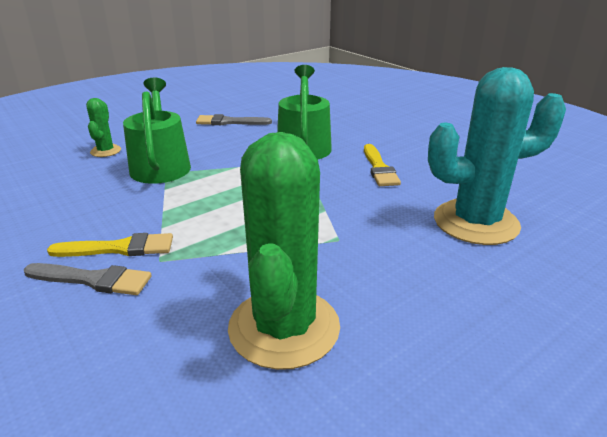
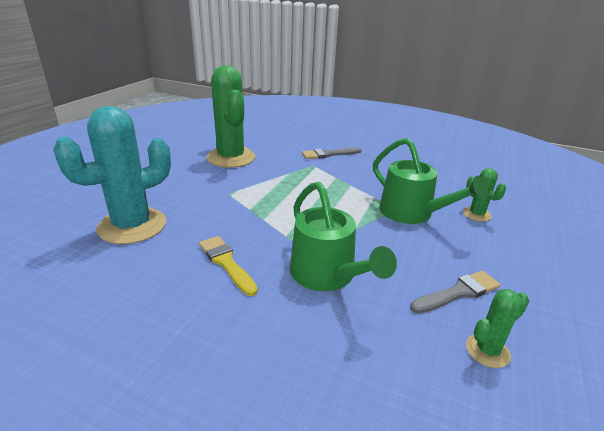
camera: 150 degrees right, 0 degrees up
(119, 248) = (339, 165): yellow brush -> none
(257, 107) = (487, 351): none -> green cactus

